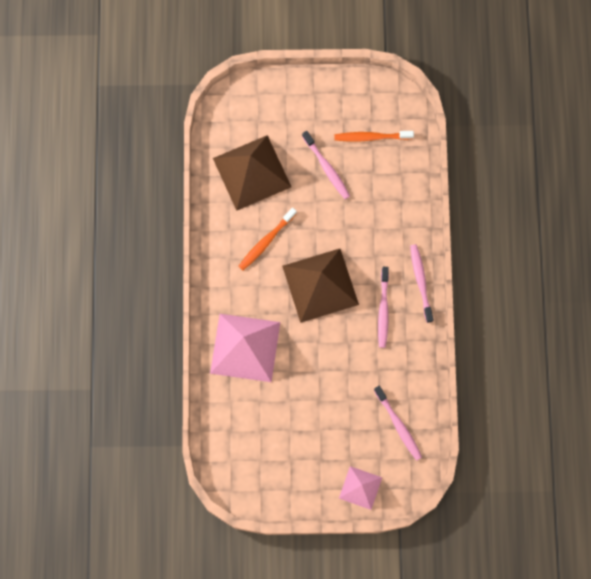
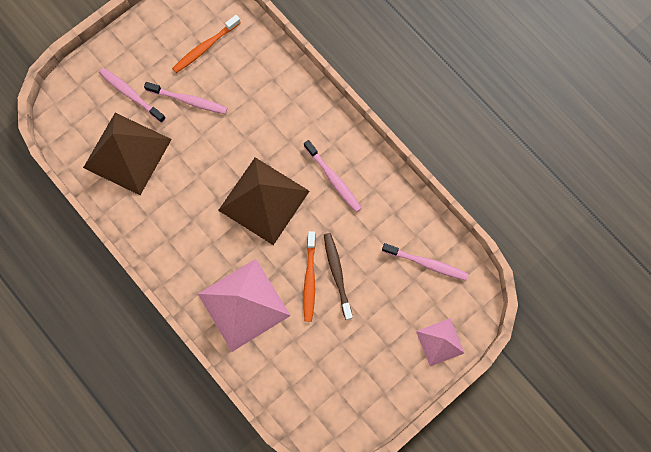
camera: 40 degrees left, 0 degrees up
(266, 241) = (187, 201): orange toothbrush -> orange toothbrush (309, 279)
(328, 380) = (337, 274): none -> brown toothbrush
(421, 282) = (344, 131): pink toothbrush -> pink toothbrush (131, 94)

